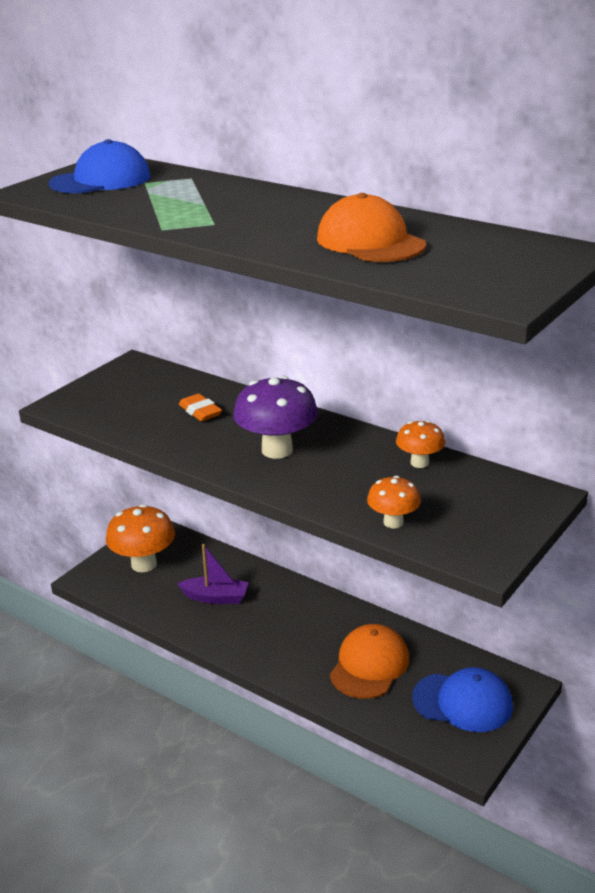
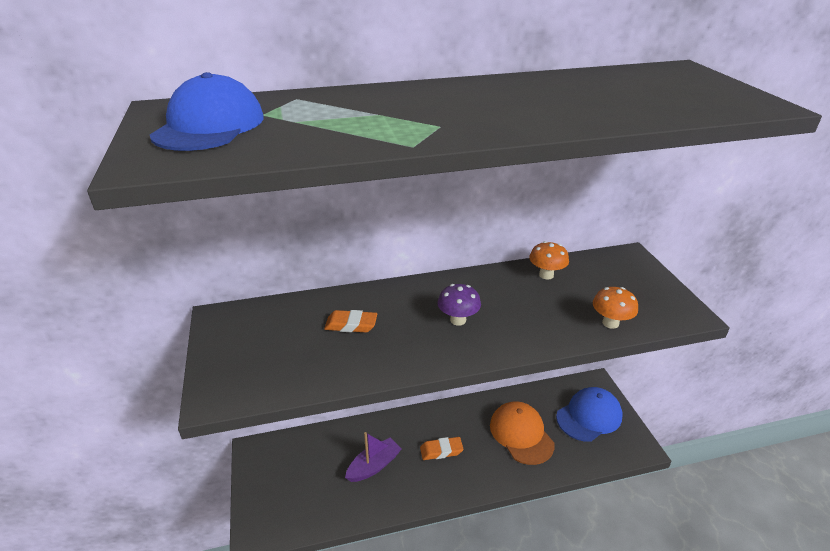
camera: 50 degrees left, 5 degrees up
(144, 564) = (286, 483): orange mushroom -> none
(277, 450) = (458, 320): purple mushroom -> purple mushroom, size x0.57
(281, 625) = (441, 450): none -> orange eraser
(370, 242) = (583, 99): orange cap -> none

